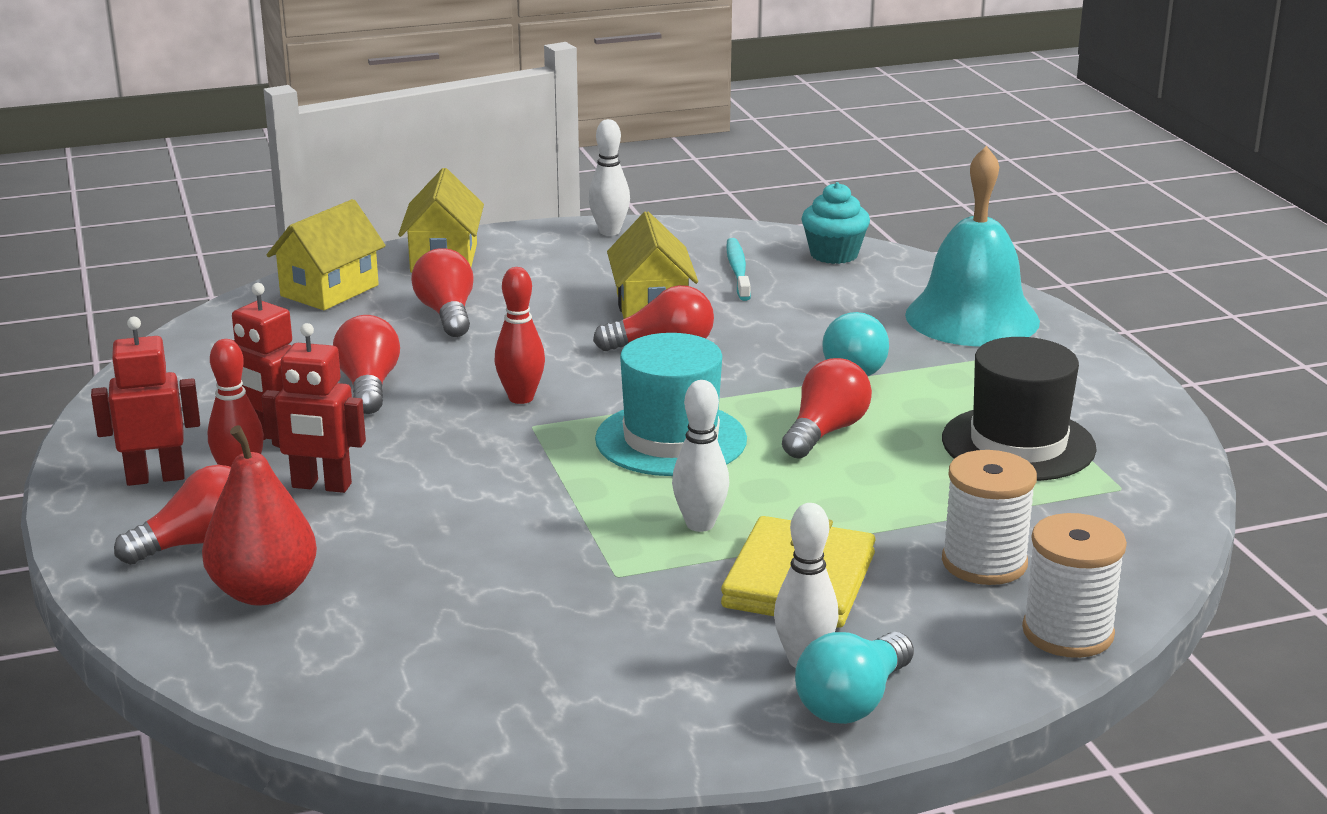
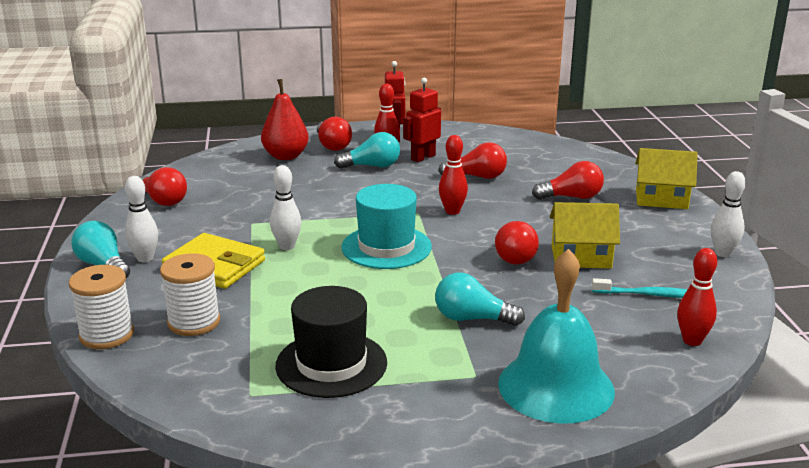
camera: 100 degrees right, 0 degrees up
(321, 486) = (372, 166): red robot -> turquoise light bulb
(329, 290) = (607, 169): yellow house -> none
(825, 432) = (377, 295): red light bulb -> red light bulb (162, 200)
(834, 254) = (692, 341): turquoise cupcake -> red bowling pin

